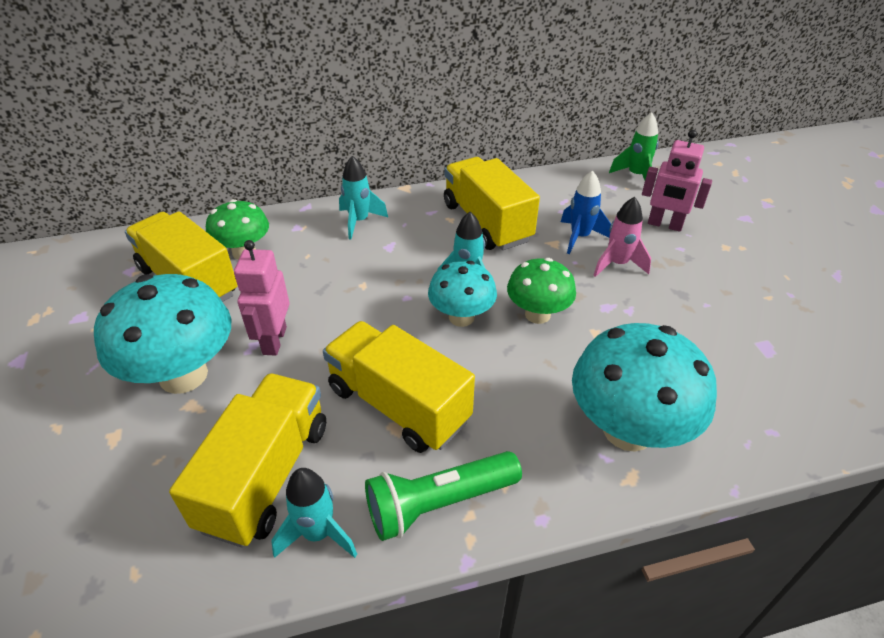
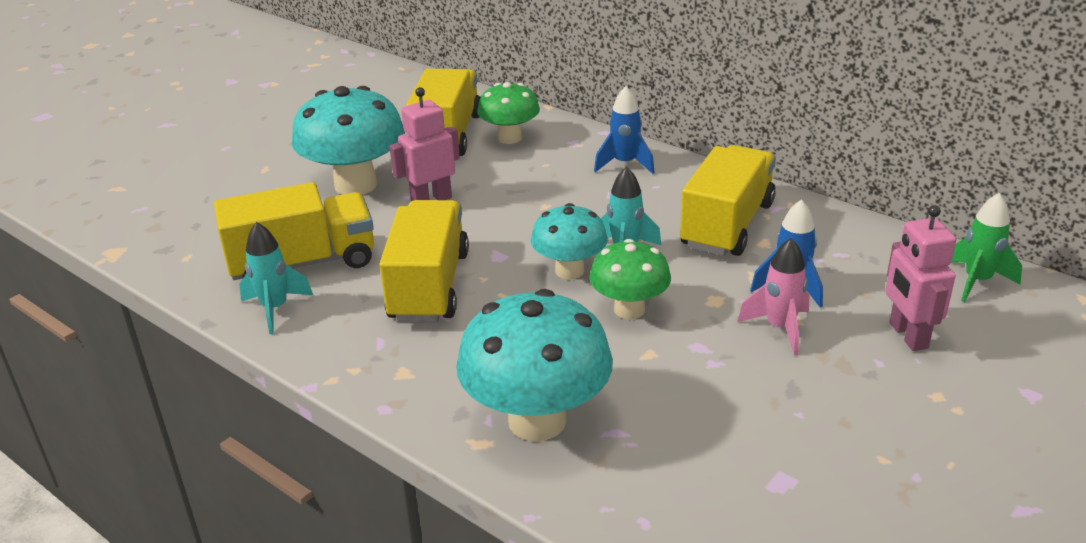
camera: 55 degrees right, 10 degrees down
(359, 221) = (624, 164): turquoise rocket -> blue rocket
(439, 503) = (351, 350): green flashlight -> none

